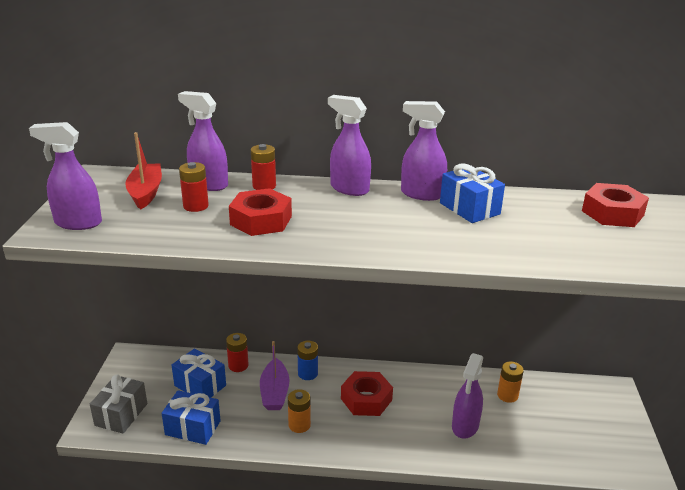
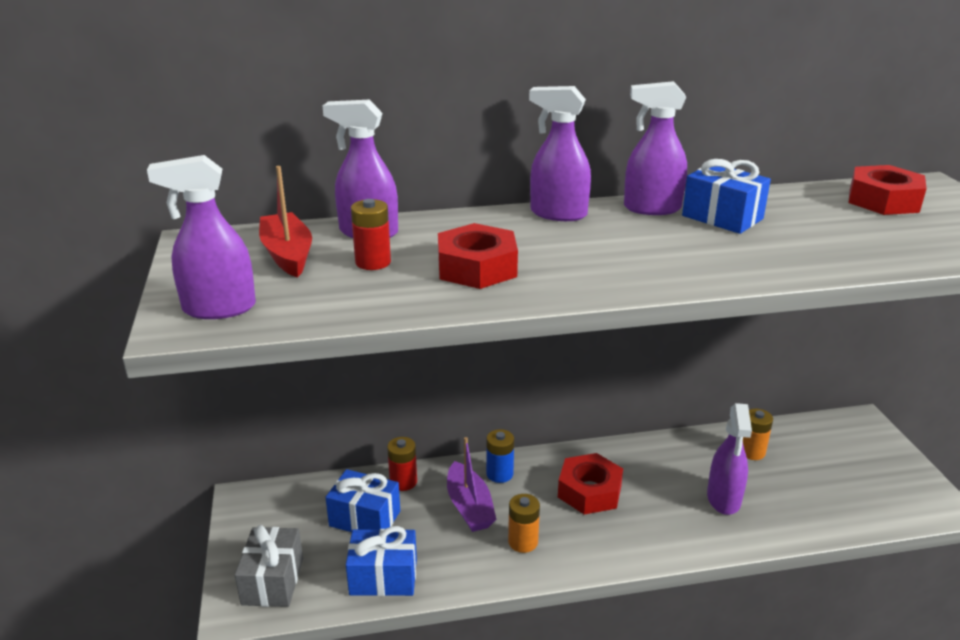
camera: 15 degrees left, 0 degrees up
(264, 186) = (445, 225): red battery -> none

